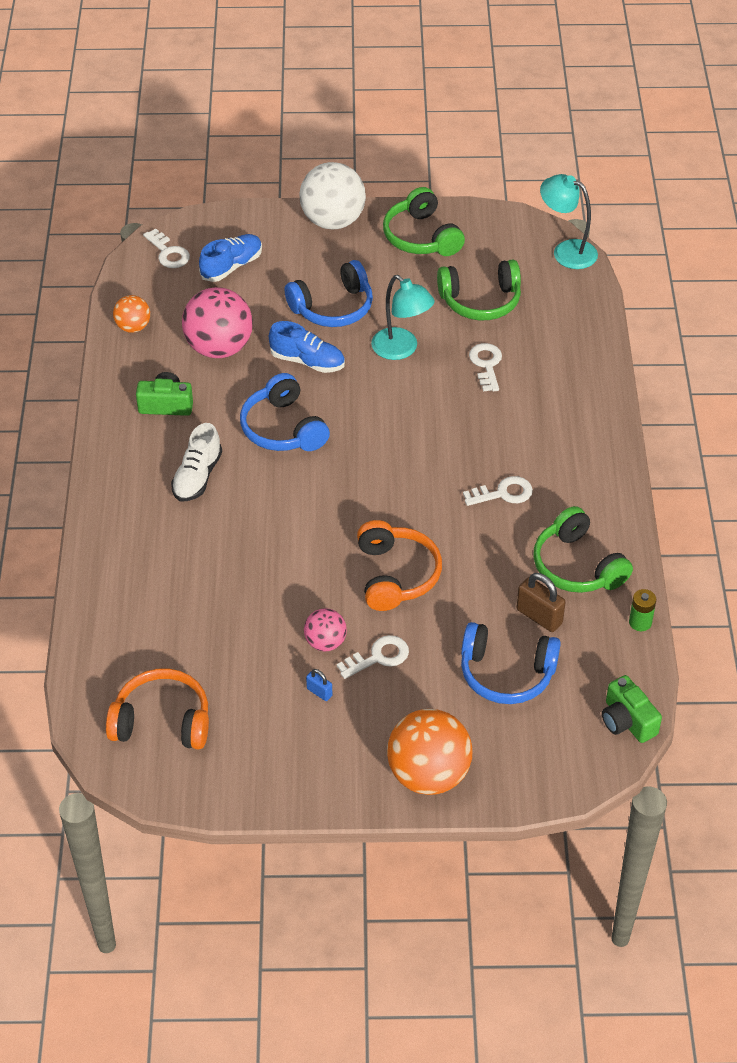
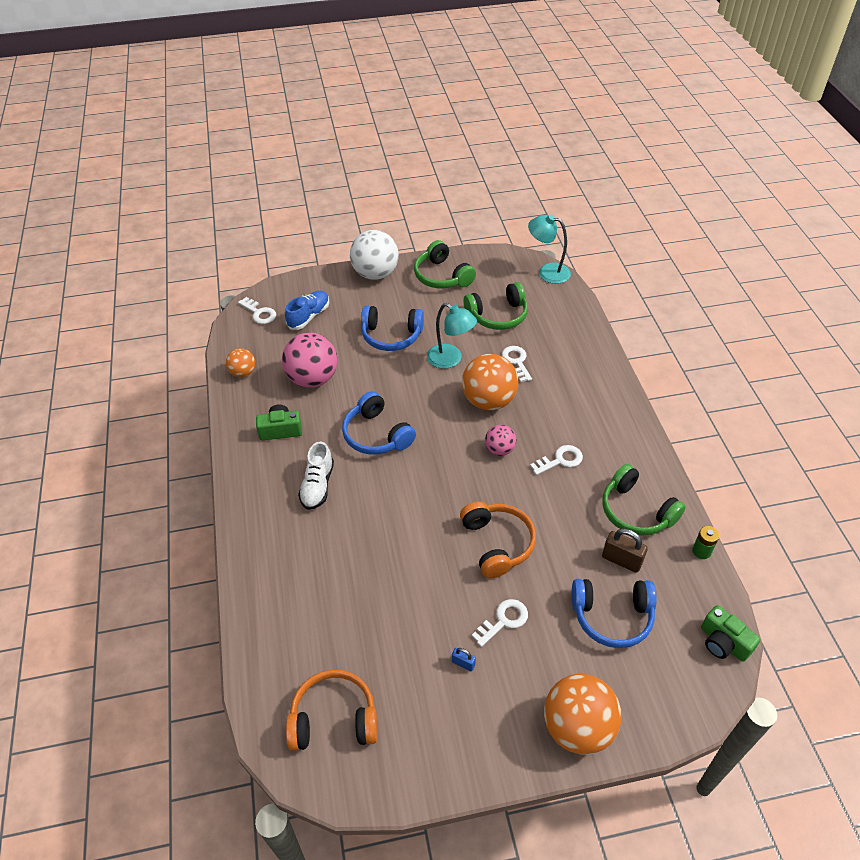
camera: 10 degrees left, 0 degrees up
(307, 361) = (382, 379): blue shoe -> none
(325, 642) = (456, 615): pink ball -> pink ball (499, 450)
(333, 307) = (391, 336): blue headphones -> blue headphones turned 45 degrees clockwise
(435, 408) = (489, 401): none -> orange ball

